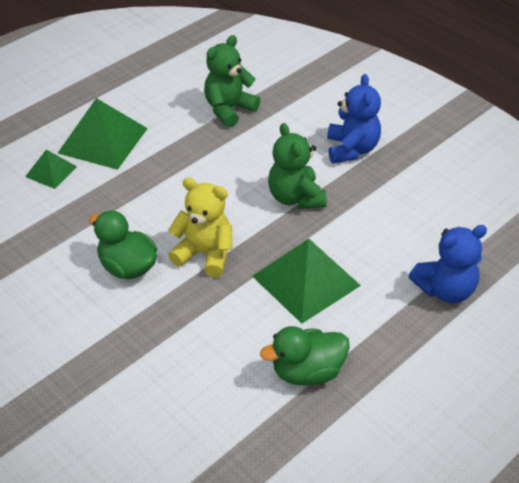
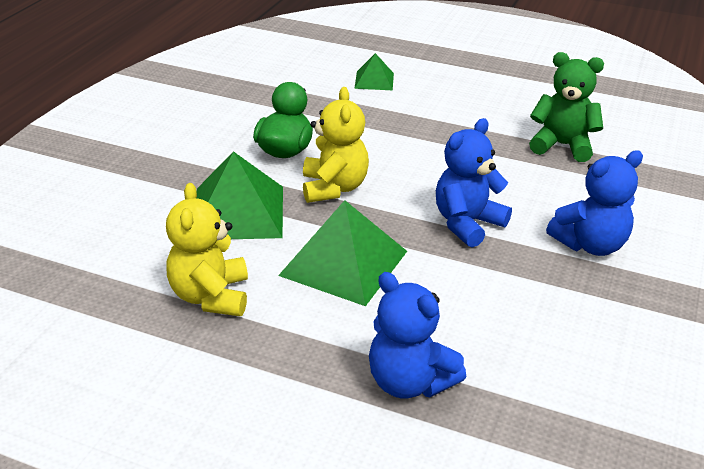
camera: 65 degrees right, 10 degrees down
(103, 140) = (440, 92): green pyramid -> green pyramid (238, 212)
(295, 197) = (467, 224): green teddy bear -> blue teddy bear
(307, 372) = (211, 296): green duck -> yellow teddy bear

